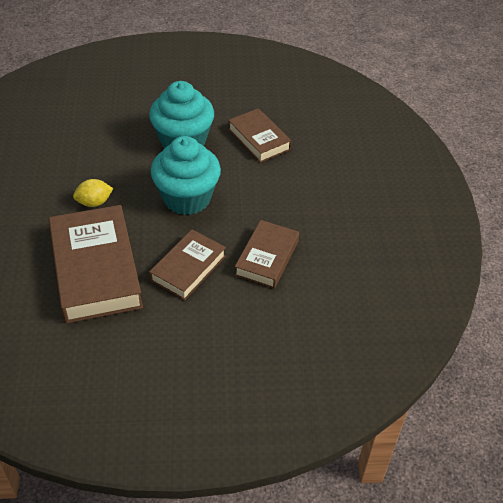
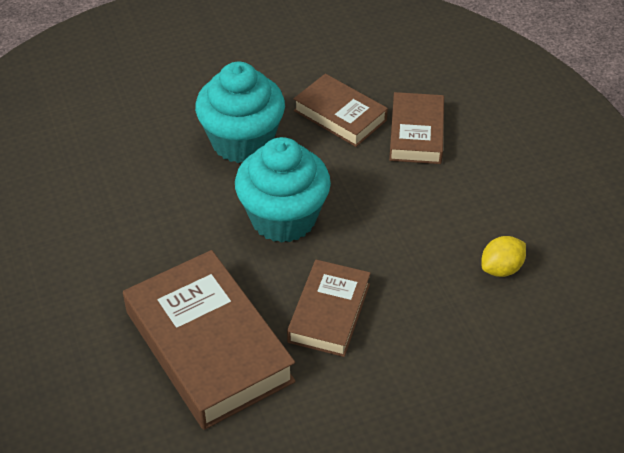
camera: 15 degrees left, 0 degrees up
(94, 202) = (162, 254): yellow lemon -> yellow lemon (501, 268)
(267, 258) = (422, 273): brown book -> brown book (416, 133)

